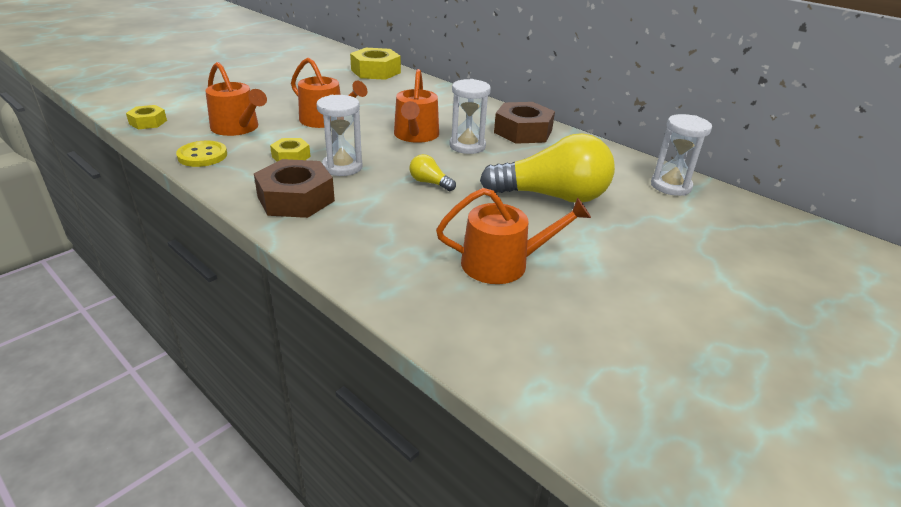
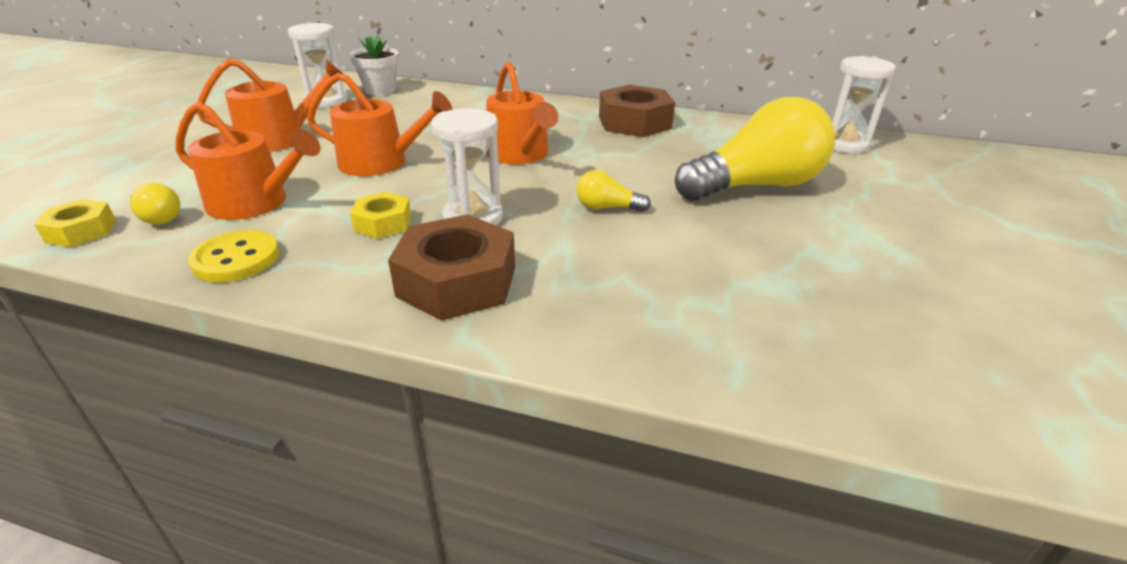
camera: 25 degrees left, 0 degrees up
(186, 124) = (158, 217): none -> yellow light bulb
(375, 71) = (380, 90): yellow nut -> white flower pot
(467, 146) = (595, 153): white hourglass -> white hourglass (326, 101)
(503, 263) = (812, 283): orange watering can -> orange watering can (281, 138)

